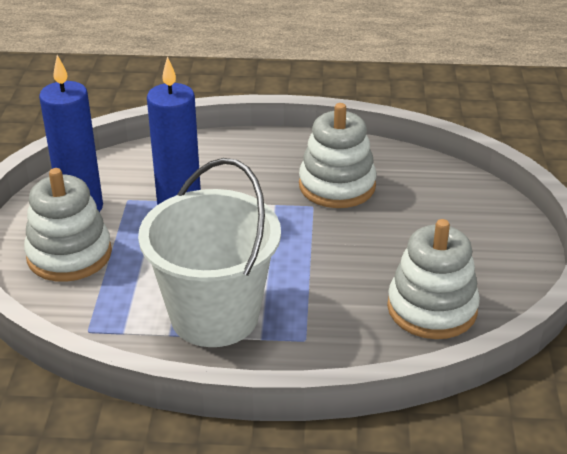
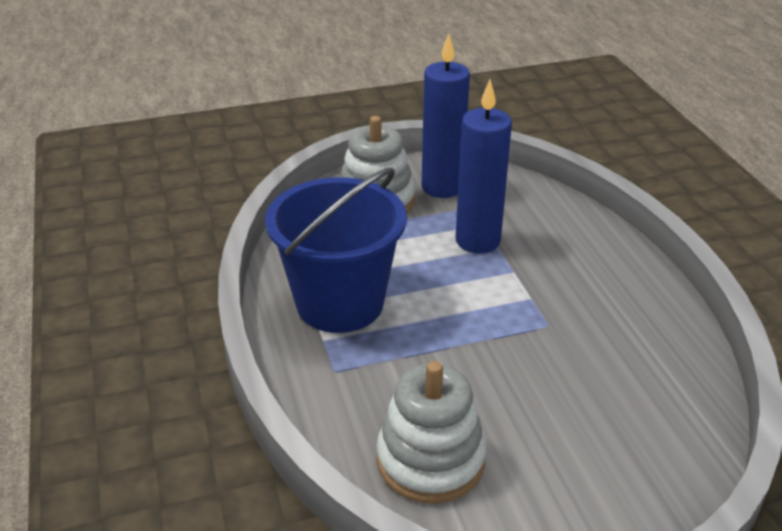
camera: 70 degrees right, 0 degrees up
(214, 316) = (340, 303): white bucket -> blue bucket
(337, 186) = (599, 335): white stacking toy -> none

